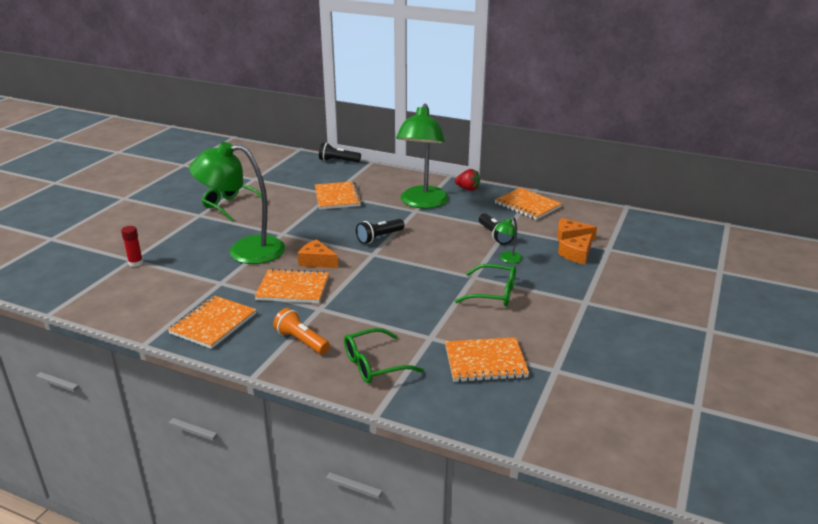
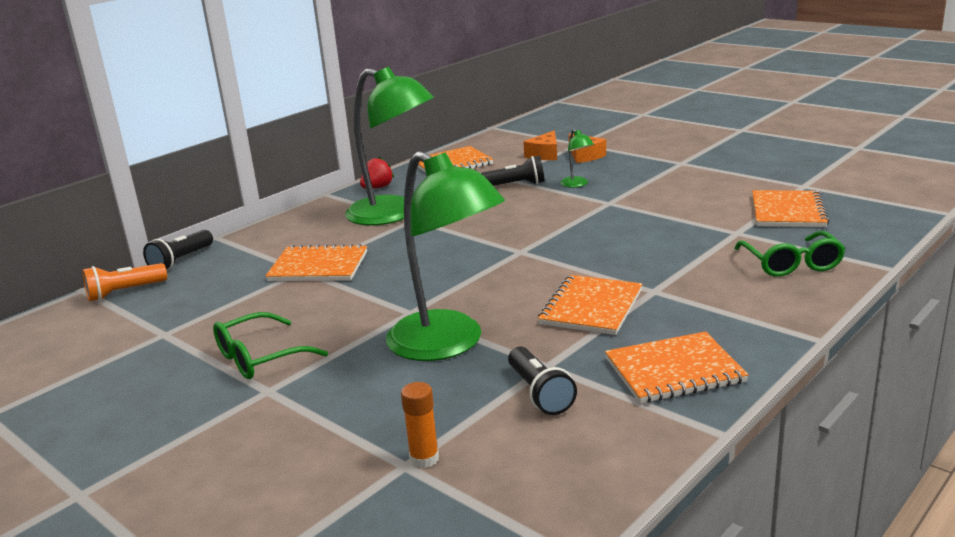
camera: 70 degrees left, 5 degrees down
(136, 263) = (424, 458): red glue stick -> orange glue stick
(213, 323) = (674, 370): orange notebook -> orange notebook turned 60 degrees counterclockwise
(244, 251) = (448, 344): green lamp -> green lamp turned 60 degrees counterclockwise
(301, 341) = (734, 305): orange flashlight -> orange flashlight (125, 292)
(317, 261) = (519, 288): orange cheese -> none
(379, 237) = (475, 245): black flashlight -> black flashlight (539, 393)
(493, 293) = (650, 197): green glasses -> none

